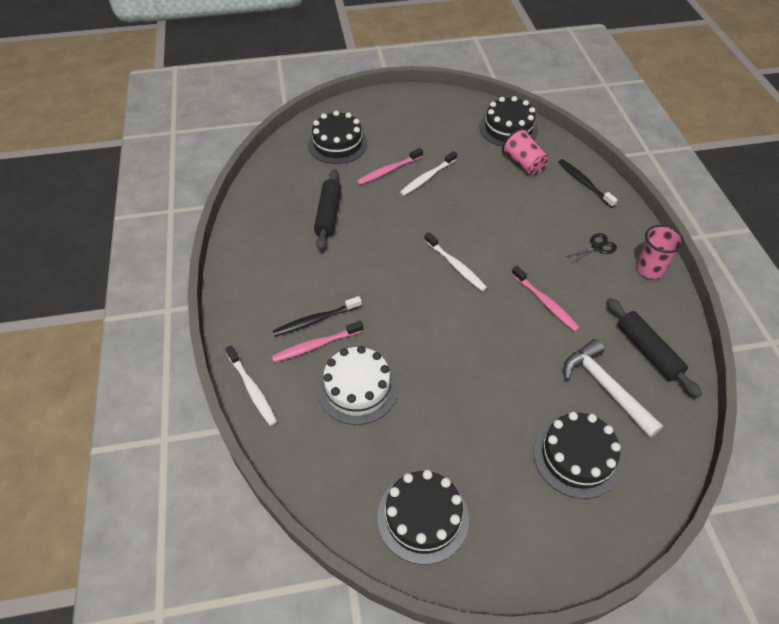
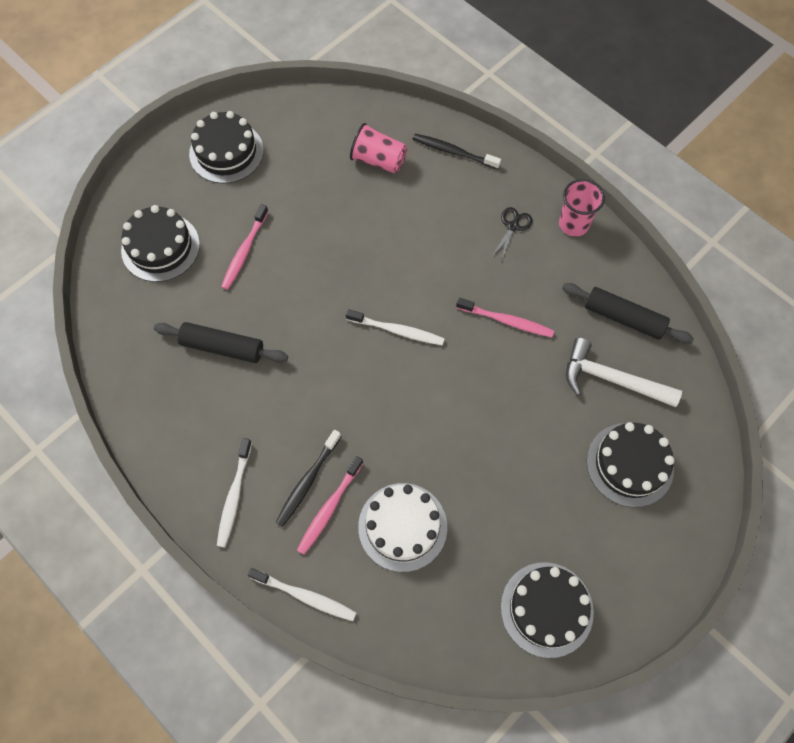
camera: 35 degrees left, 15 degrees up
(328, 214) = (222, 347): black rolling pin -> black rolling pin turned 45 degrees counterclockwise
(427, 177) = (292, 236): white toothbrush -> white toothbrush (234, 495)
(508, 128) = (332, 120): black cake -> black cake (226, 152)

